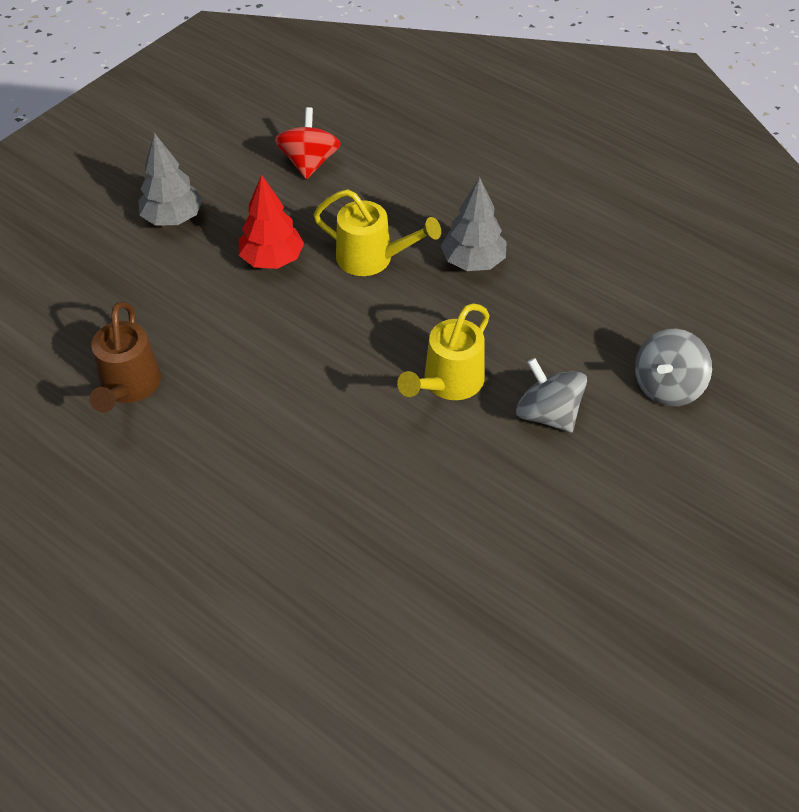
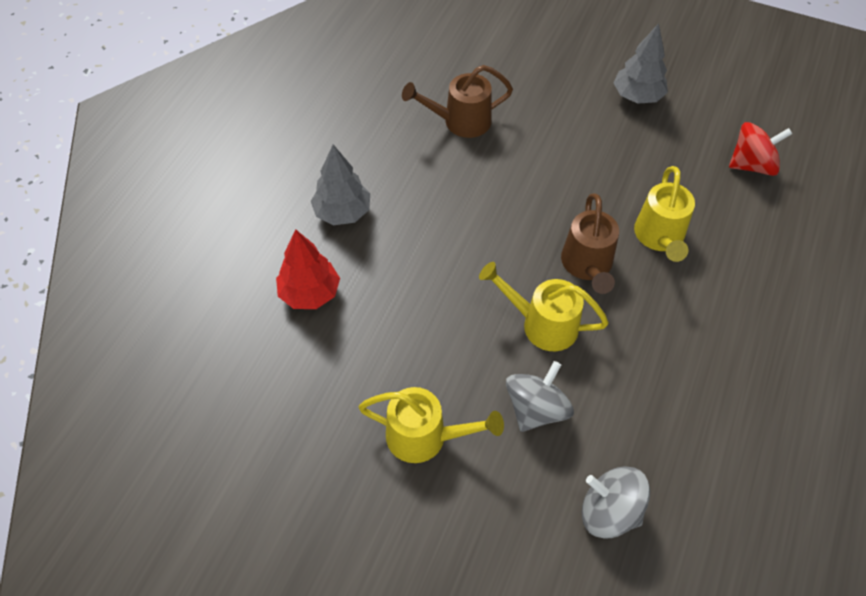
camera: 75 degrees right, 5 degrees up
(272, 259) = (624, 170): red tree -> red tree (310, 293)
(388, 326) = (587, 266): none -> brown watering can
(473, 262) = (694, 315): grey tree -> grey tree (342, 213)
(560, 519) = (426, 437): none -> yellow watering can

